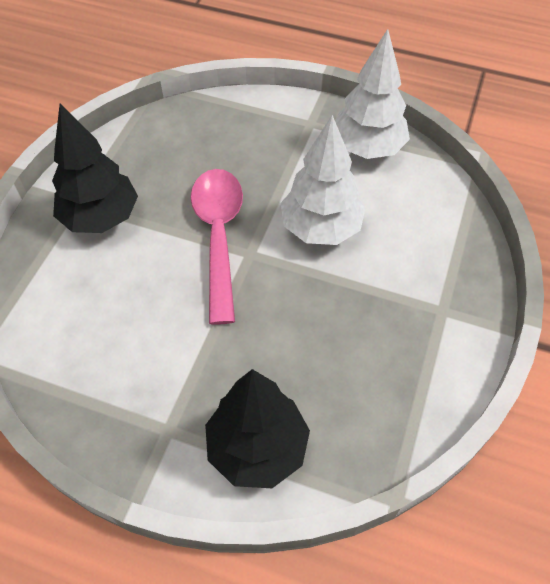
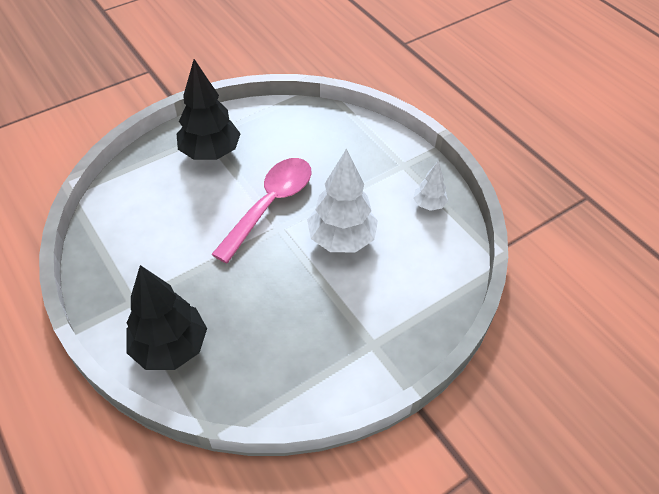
camera: 35 degrees right, 5 degrees down
(367, 148) = (429, 204): white tree -> white tree, size x0.52

